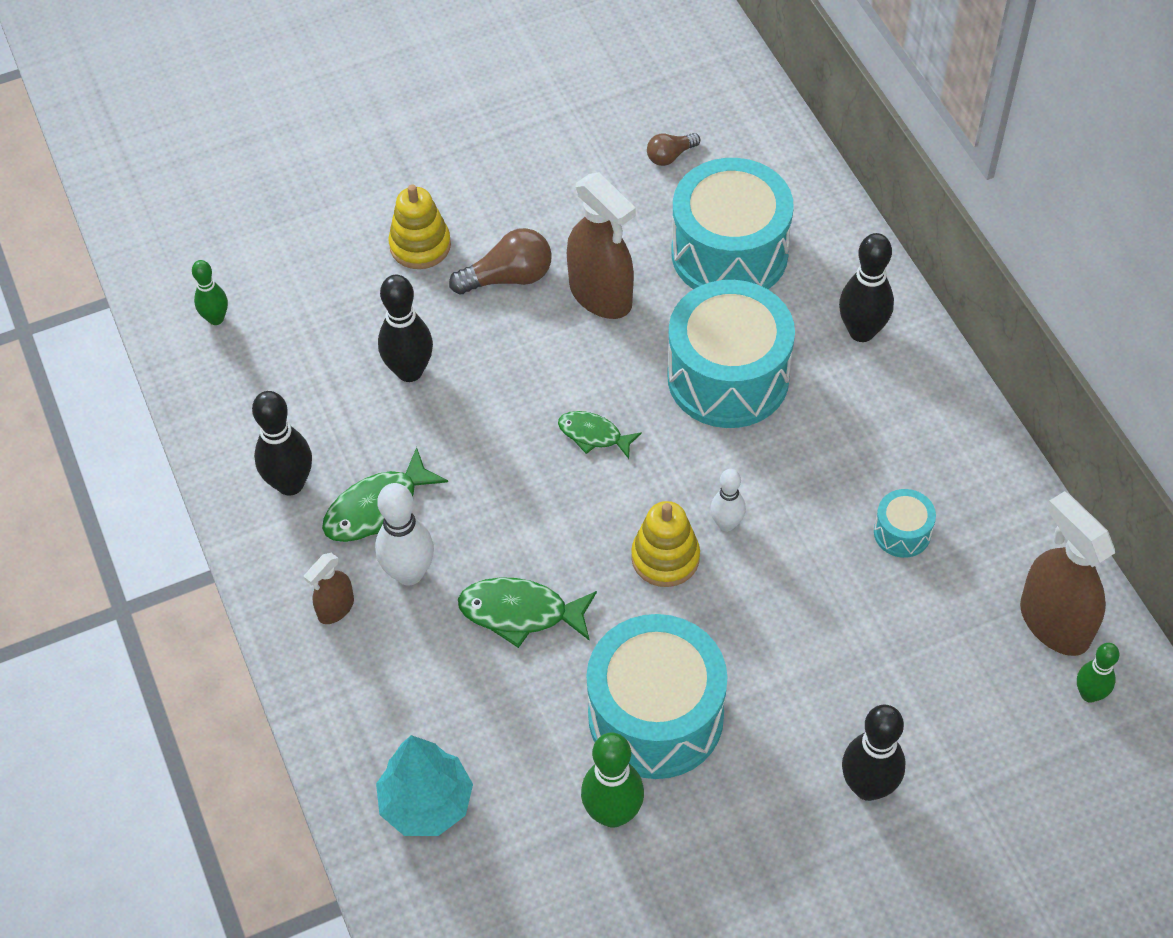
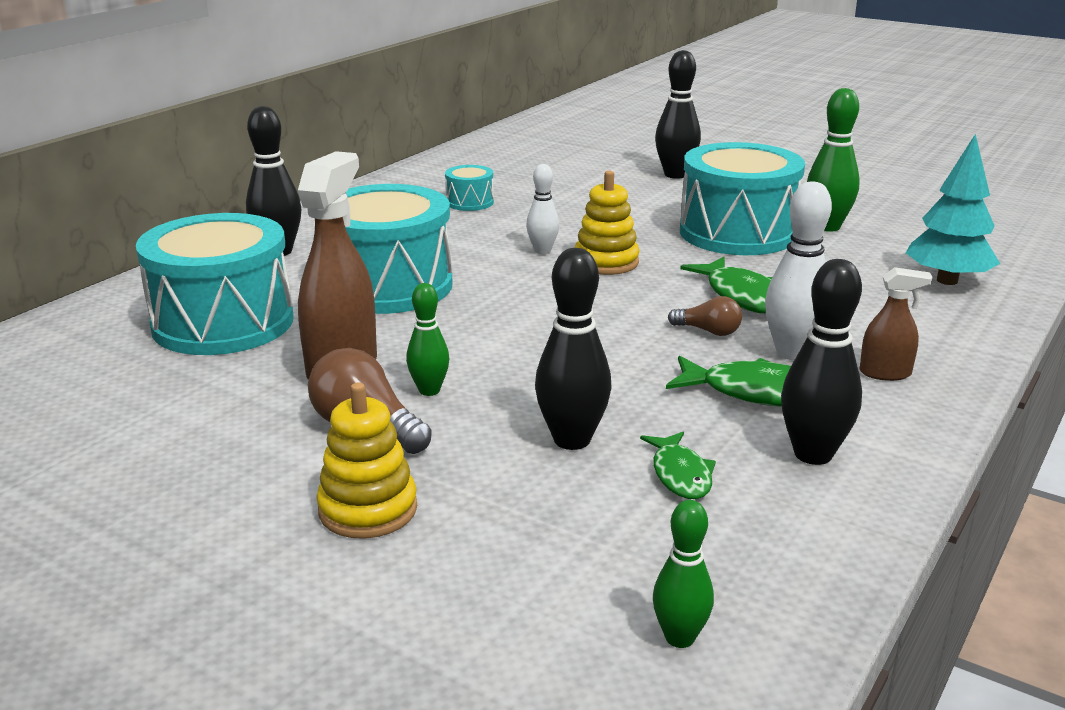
camera: 125 degrees left, 30 degrees down
(593, 435) = (525, 320): green fish -> green fish (680, 474)
(670, 156) = (81, 391): brown light bulb -> brown light bulb (708, 331)
(1054, 622) = (484, 158): brown spray bottle -> none
(1089, 694) = (522, 144): green bowling pin -> green bowling pin (429, 390)

